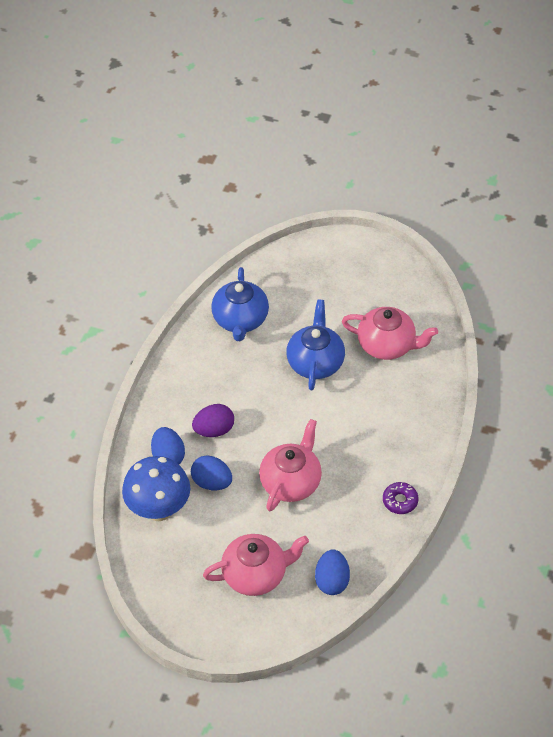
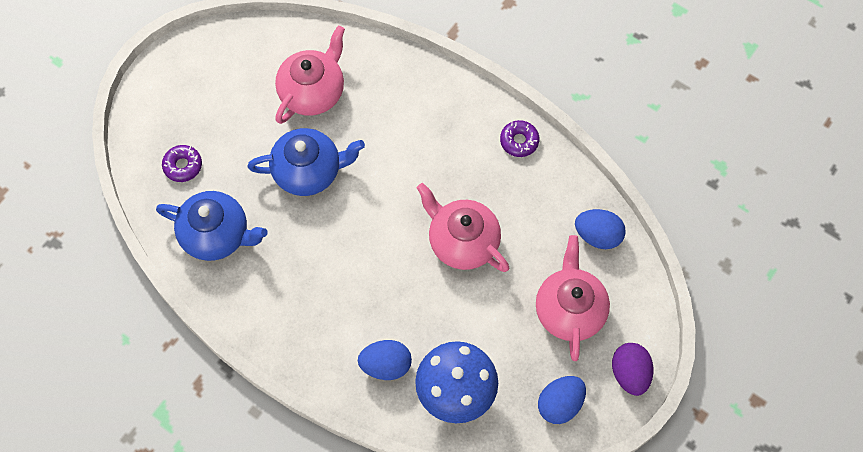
camera: 75 degrees left, 15 degrees up
(212, 482) = (437, 325): blue egg -> blue egg (560, 404)
(214, 430) = (365, 305): purple egg -> purple egg (629, 373)
(290, 283) = (183, 166): none -> purple donut
(315, 362) = (309, 171): blue teapot -> blue teapot turned 150 degrees clockwise

